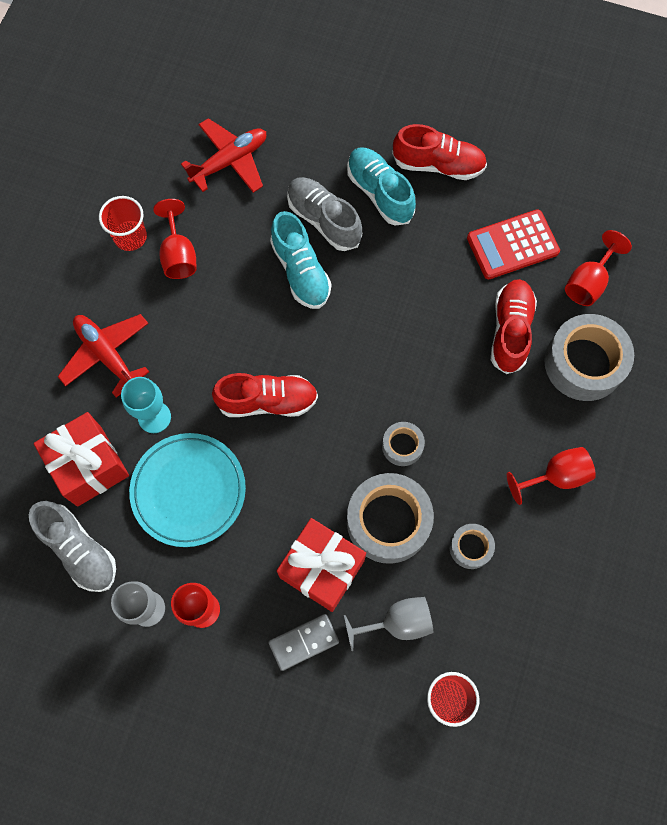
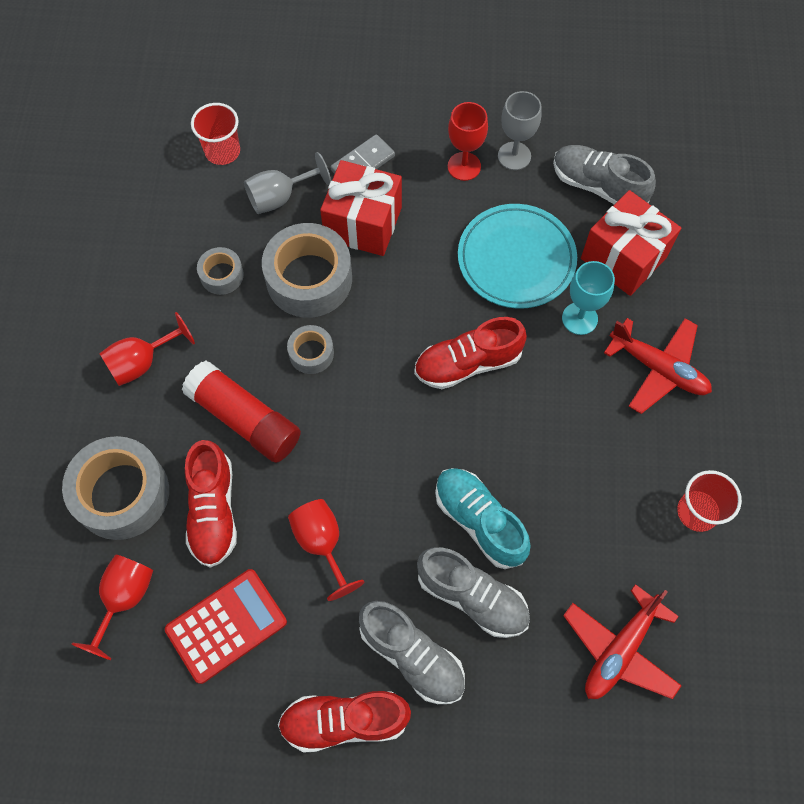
camera: 165 degrees right, 5 degrees down
(178, 255) = (630, 504): red goblet -> red goblet (322, 543)
(379, 193) = (412, 656): turquoise shoe -> grey shoe
(472, 400) = (245, 419): none -> red glue stick

